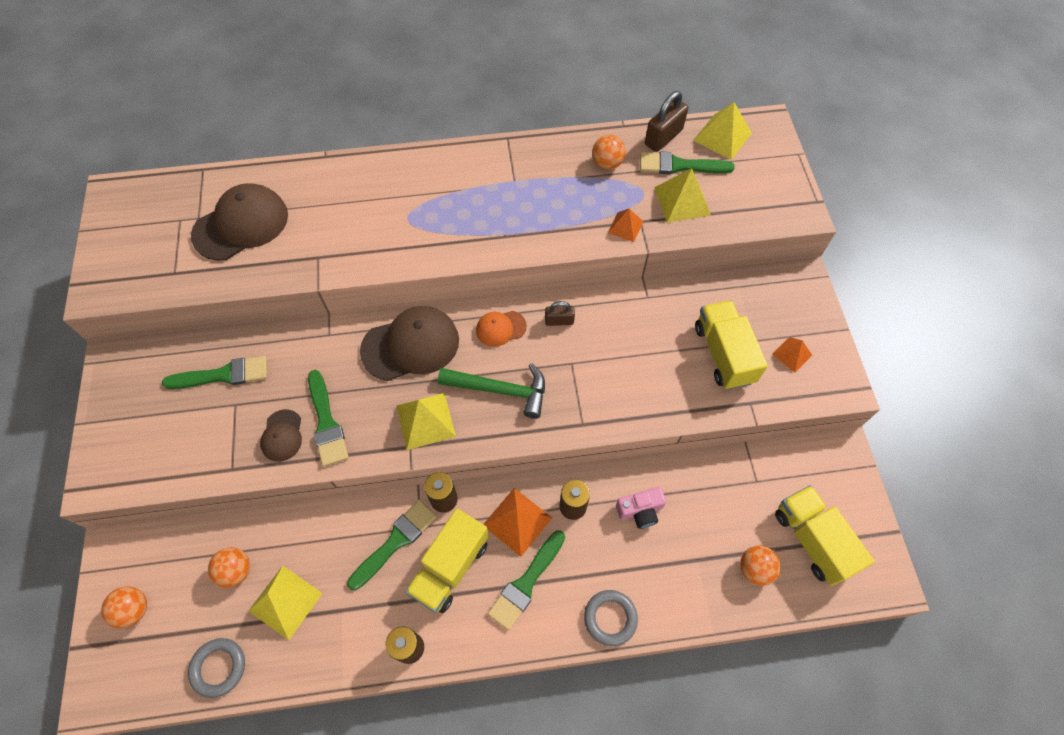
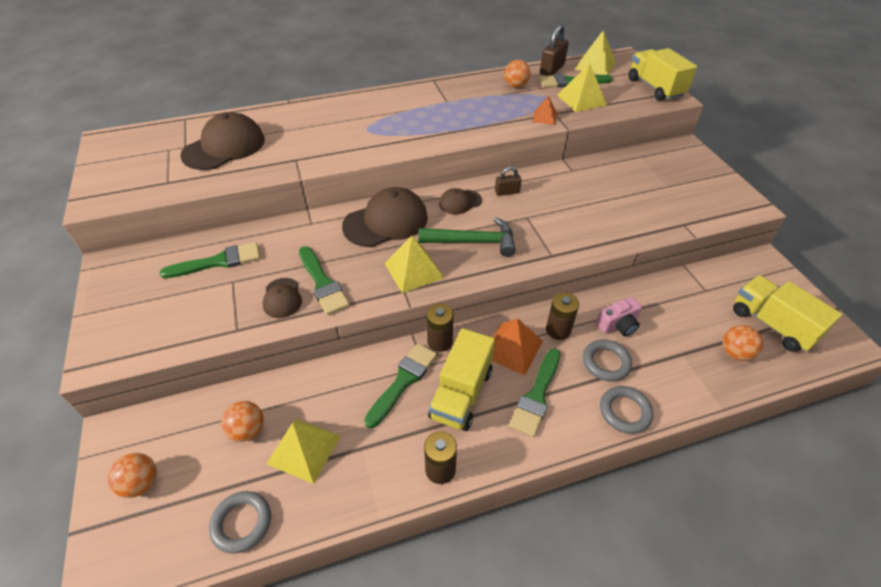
camera: 10 degrees left, 15 degrees down
(500, 328) = (460, 202): orange cap -> brown cap
(610, 556) = (606, 362): none -> grey ring
(723, 354) = (648, 197): yellow truck -> yellow truck (655, 88)
(792, 354) = (701, 191): orange pyramid -> none

